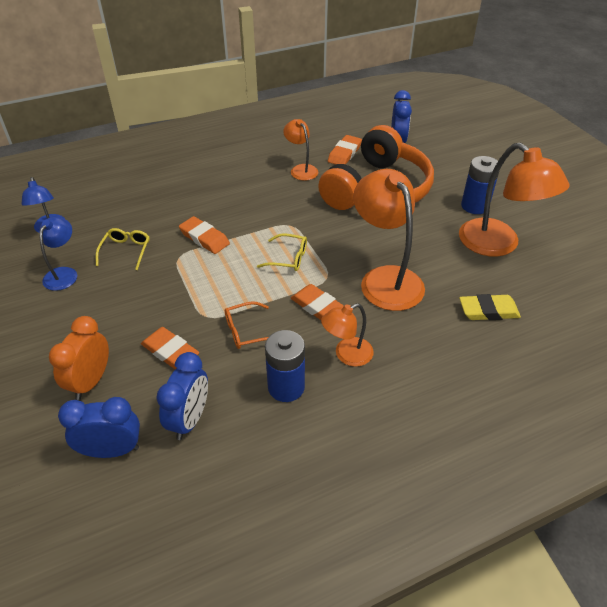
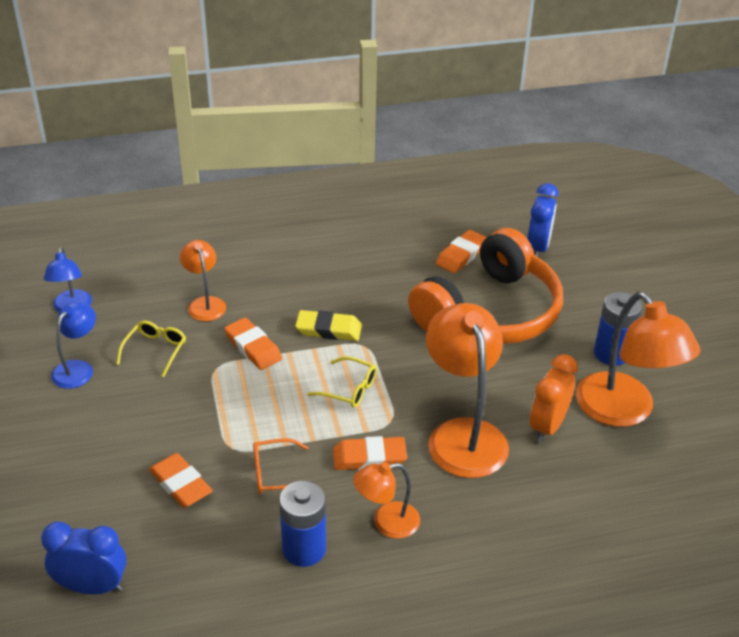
camera: 10 degrees right, 5 degrees down
(91, 381) = (84, 505): orange clock -> orange clock (547, 426)
(190, 419) = (185, 567): blue clock -> none
(301, 169) = (398, 270): orange lamp -> orange lamp (205, 303)
(318, 307) = (369, 457): orange eraser -> orange eraser turned 60 degrees counterclockwise
(488, 311) = (580, 496): yellow eraser -> yellow eraser (328, 329)

